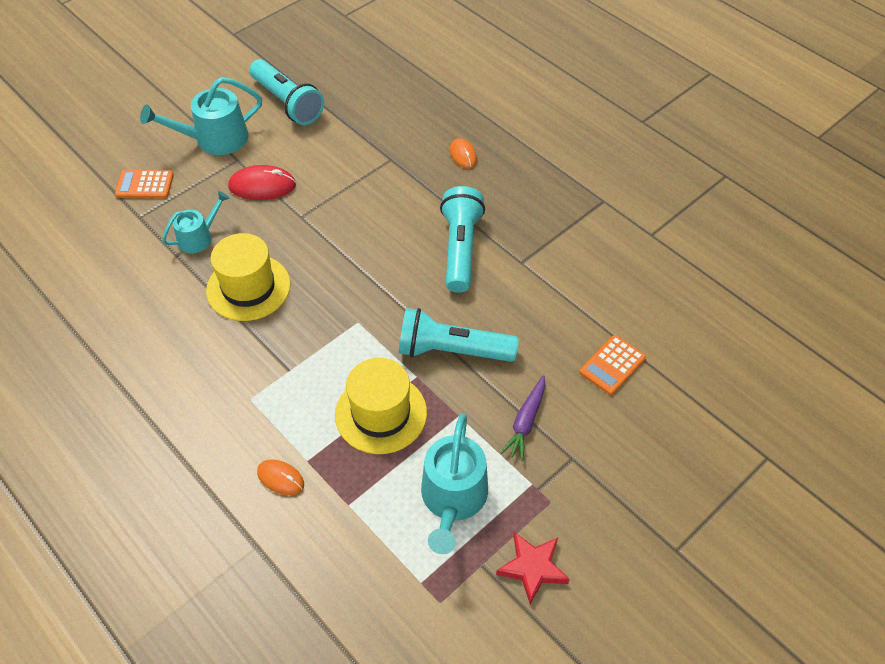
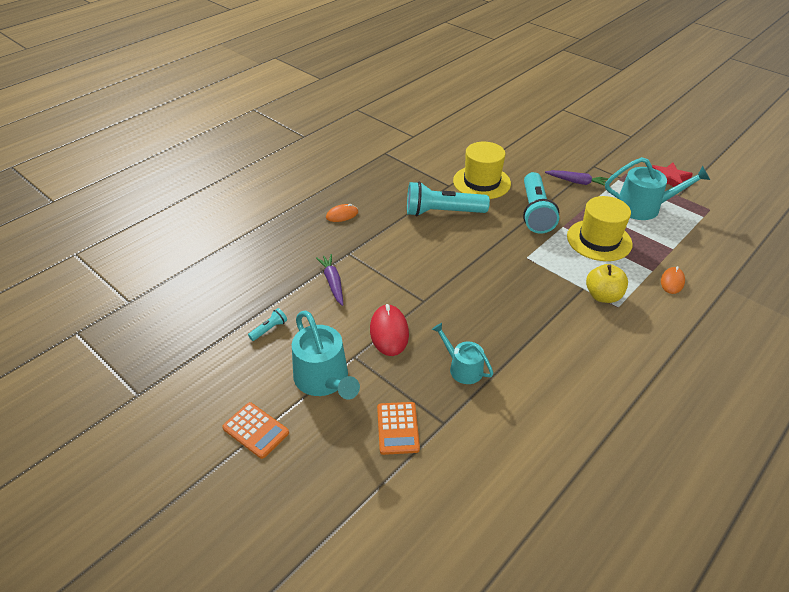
camera: 95 degrees left, 10 degrees down
(248, 287) = (511, 323): yellow hat -> yellow hat (481, 182)
(272, 388) = (603, 296): none -> yellow apple
(288, 103) = (269, 329): turquoise flashlight -> turquoise flashlight, size x0.41
(344, 146) = (333, 282): none -> purple carrot
(612, 365) = (522, 152): orange calculator -> orange calculator (256, 430)

